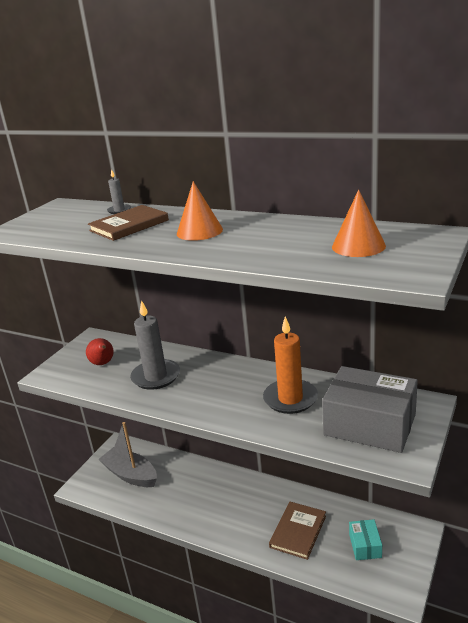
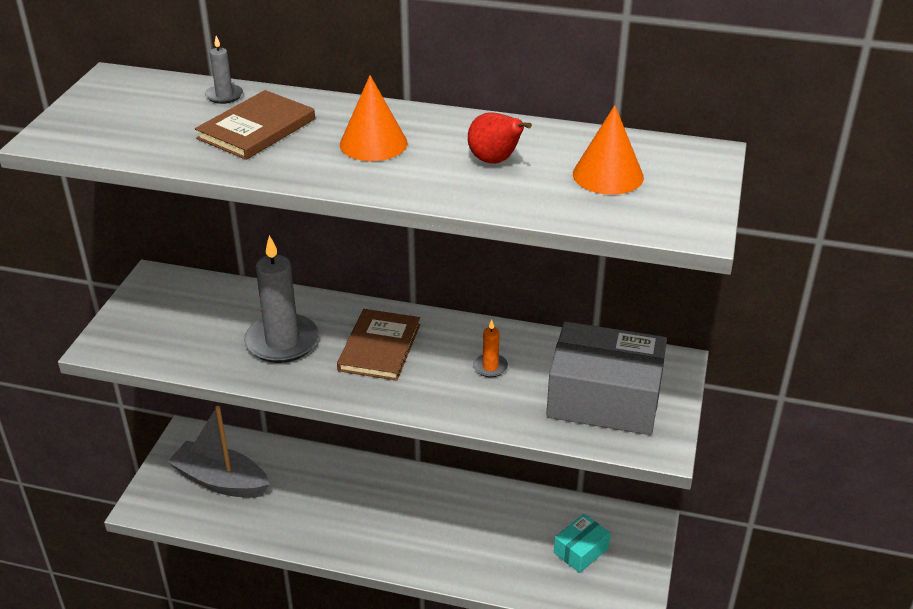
camera: 15 degrees left, 10 degrees up
(103, 363) = (190, 323): red pear -> red pear (495, 161)
(290, 399) = (490, 367): orange candle -> orange candle, size x0.46
(298, 531) = (488, 541): brown book -> brown book (379, 347)
(365, 545) = (581, 551): turquoise box -> turquoise box turned 60 degrees clockwise

